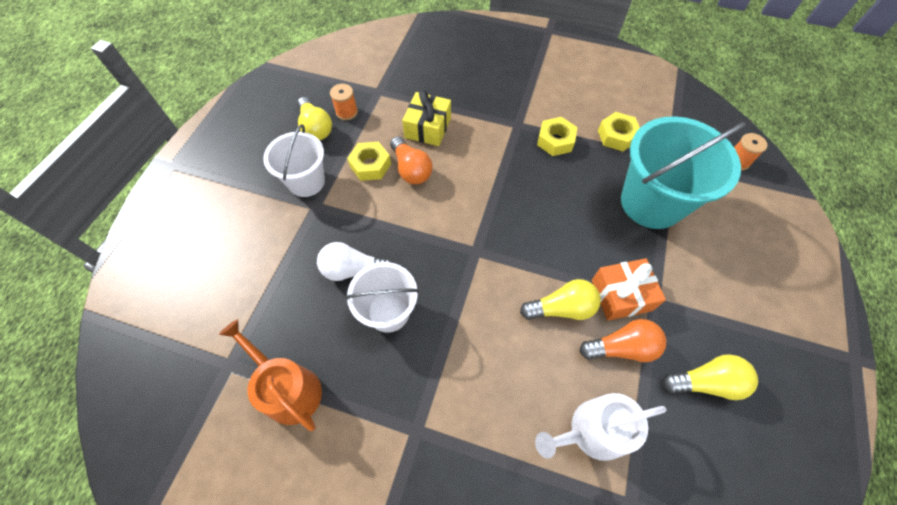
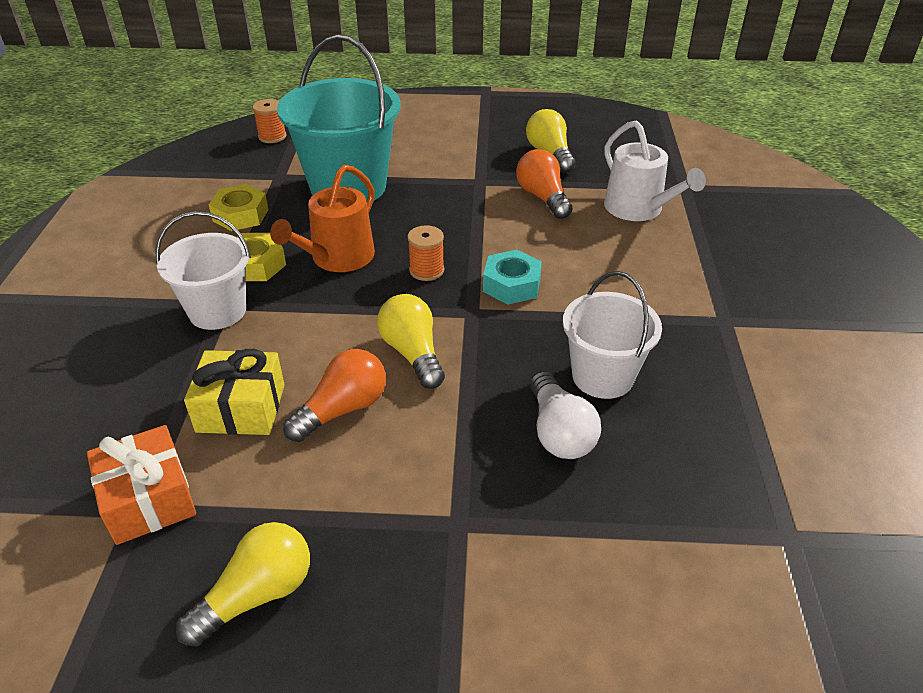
camera: 105 degrees left, 20 degrees down
(289, 389) = (768, 449): orange watering can -> orange watering can (338, 258)
(306, 182) = (408, 558): white bucket -> white bucket (217, 311)
(347, 112) = (204, 549): orange spool -> orange spool (426, 270)
(370, 165) = (345, 467): yellow nut -> none
(500, 284) = (511, 285): none -> turquoise nut
(561, 308) = (519, 237): yellow light bulb -> yellow light bulb (413, 353)
(621, 295) = (482, 200): orange gift -> orange gift (148, 499)

